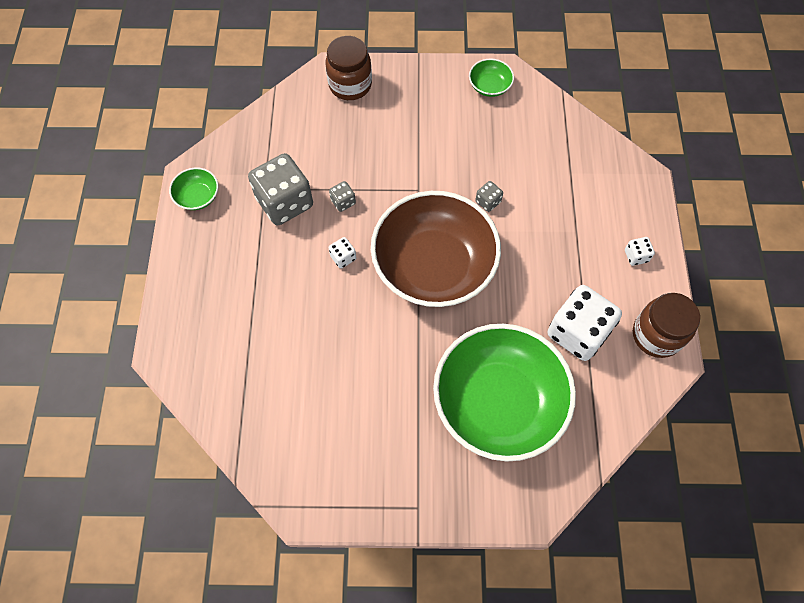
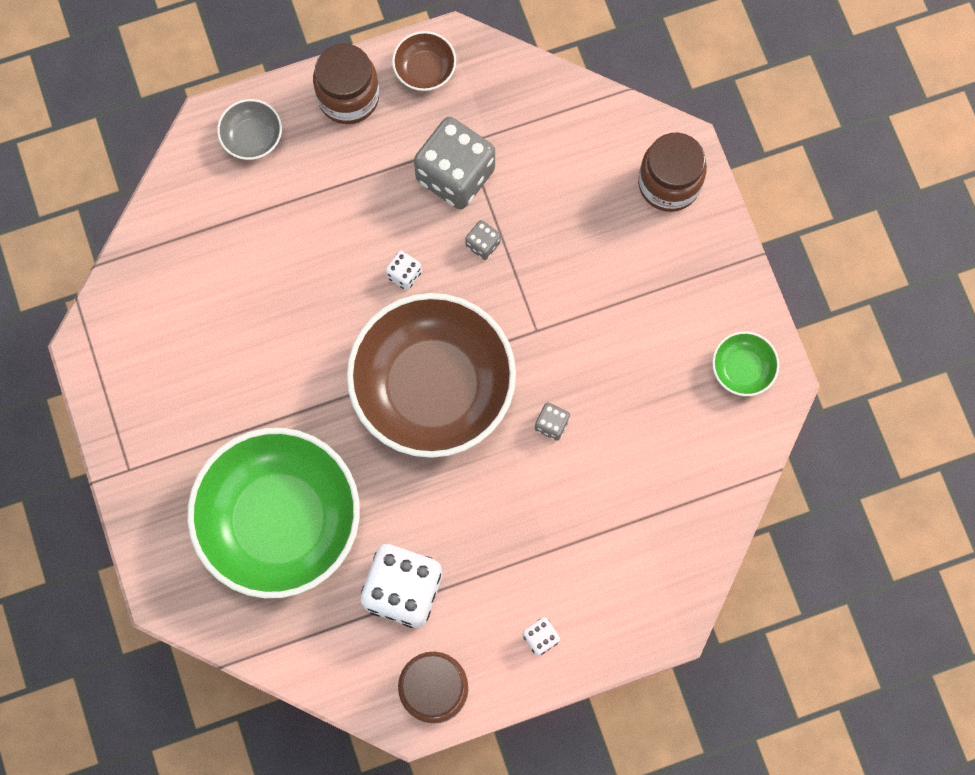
camera: 70 degrees right, 10 degrees up
(188, 326) = (252, 137): none -> grey bowl
(192, 251) = (348, 97): none -> brown jar
(198, 196) = (425, 69): green bowl -> brown bowl

